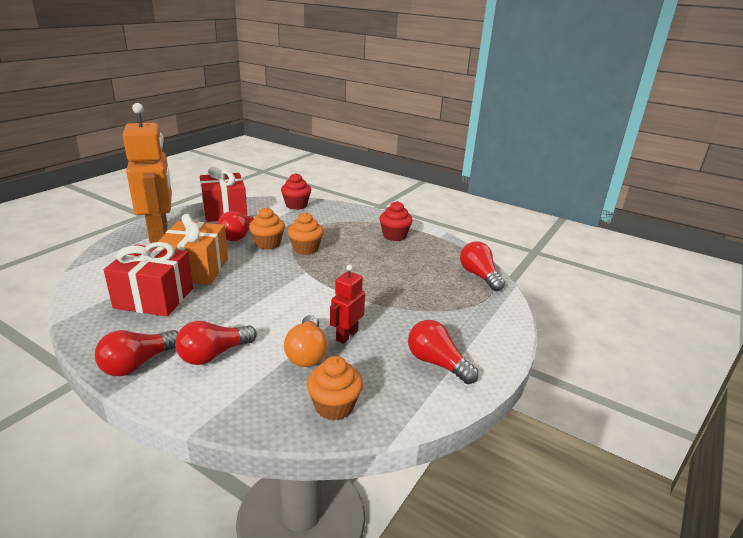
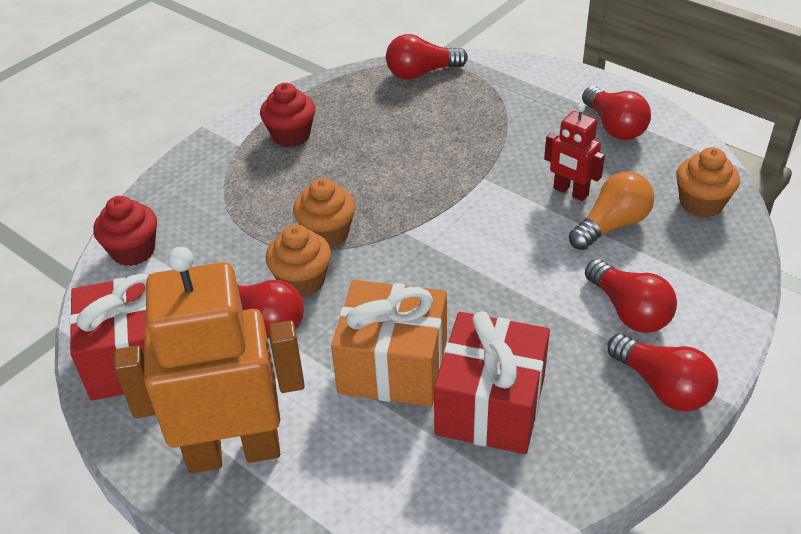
camera: 80 degrees left, 15 degrees up
(307, 353) = (611, 225): orange light bulb -> orange light bulb turned 45 degrees counterclockwise
(437, 363) = (614, 127): red light bulb -> red light bulb turned 75 degrees counterclockwise

